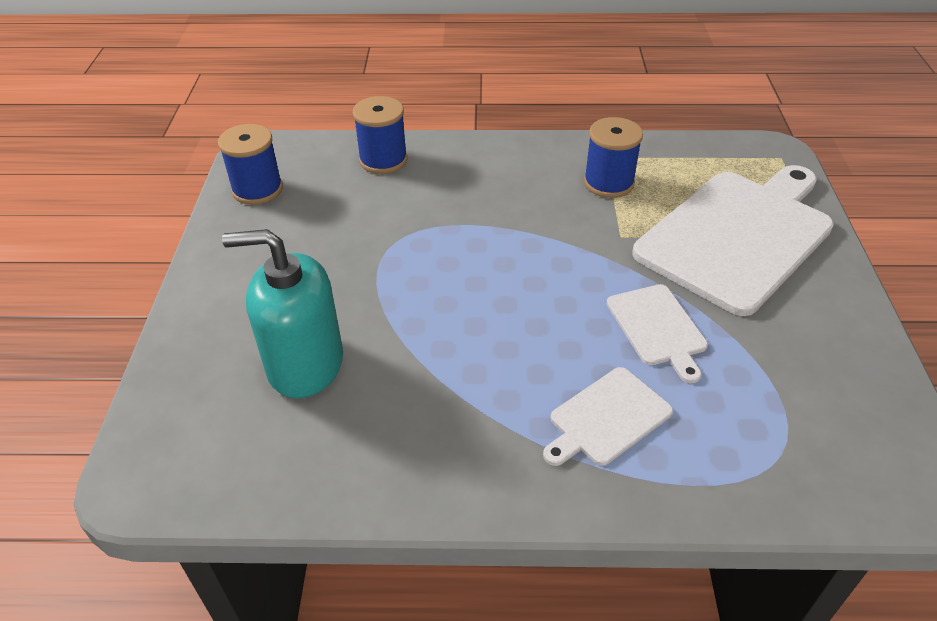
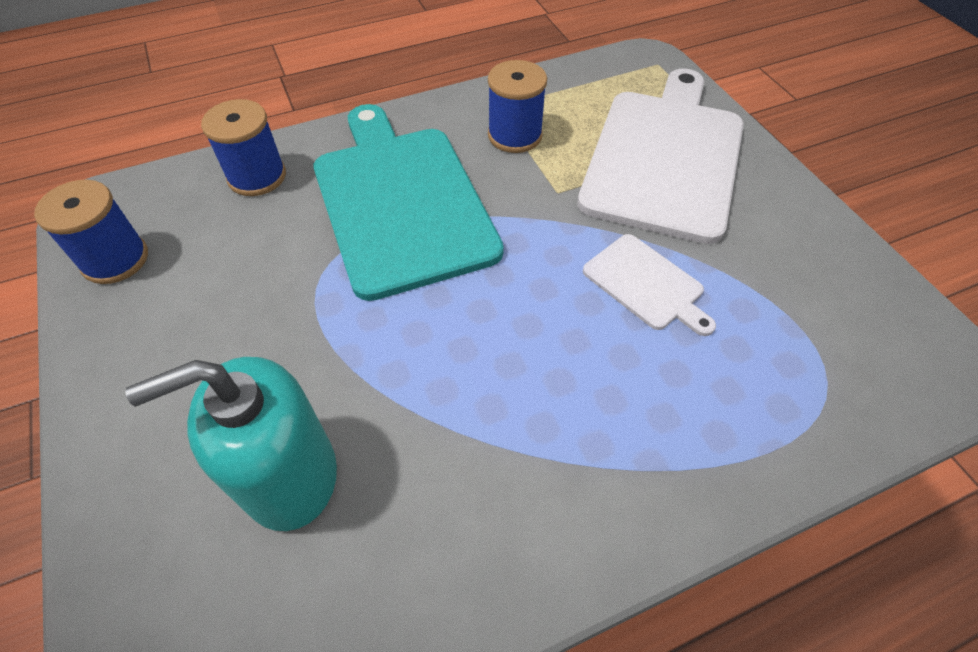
camera: 25 degrees left, 10 degrees up
(484, 208) = (401, 202): none -> turquoise cutting board
(607, 418) = (653, 408): white cutting board -> none

